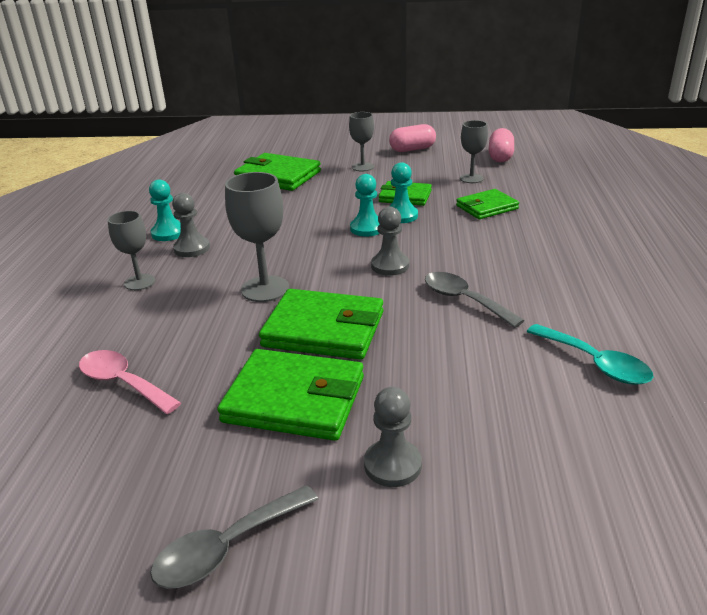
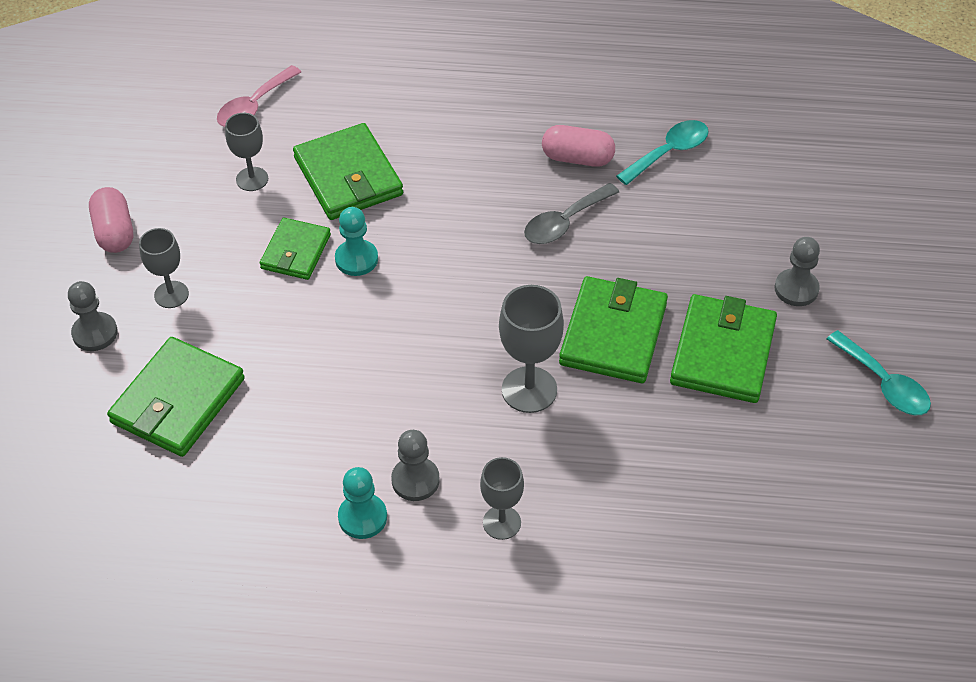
camera: 90 degrees left, 20 degrees up
(122, 383) = (702, 493): pink spoon -> pink spoon (254, 106)
(226, 548) = (884, 384): grey spoon -> turquoise spoon
(367, 228) = (387, 294): turquoise pawn -> none
(390, 266) = (487, 276): grey pawn -> grey pawn (95, 333)
(487, 207) = (348, 176): green wallet -> green wallet, size x1.60
(500, 157) = (180, 139): pink capsule -> pink capsule (577, 158)

